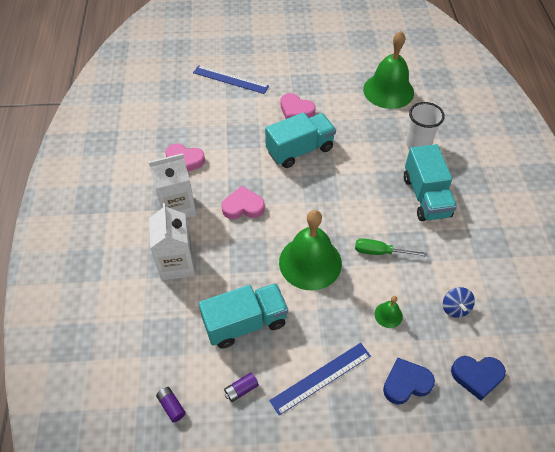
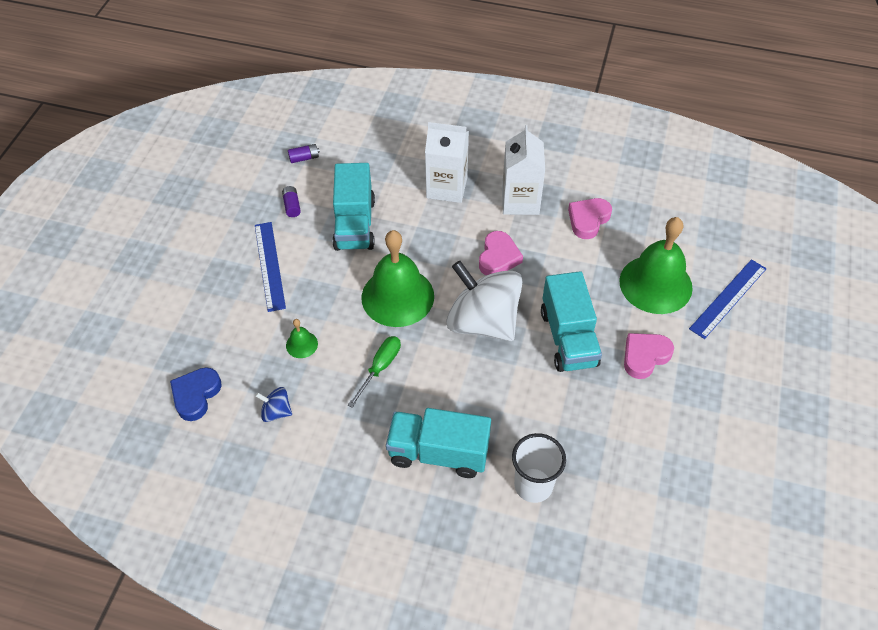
camera: 110 degrees right, 0 degrees up
(308, 200) = (483, 322): none -> white spinning top
(388, 90) = (658, 494): green bell -> green bell (655, 284)
(406, 383) = (225, 330): blue heart -> none

